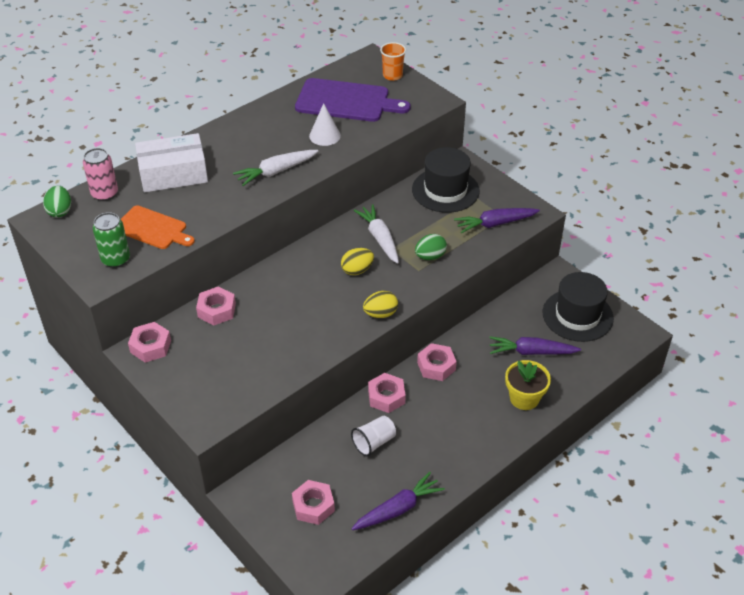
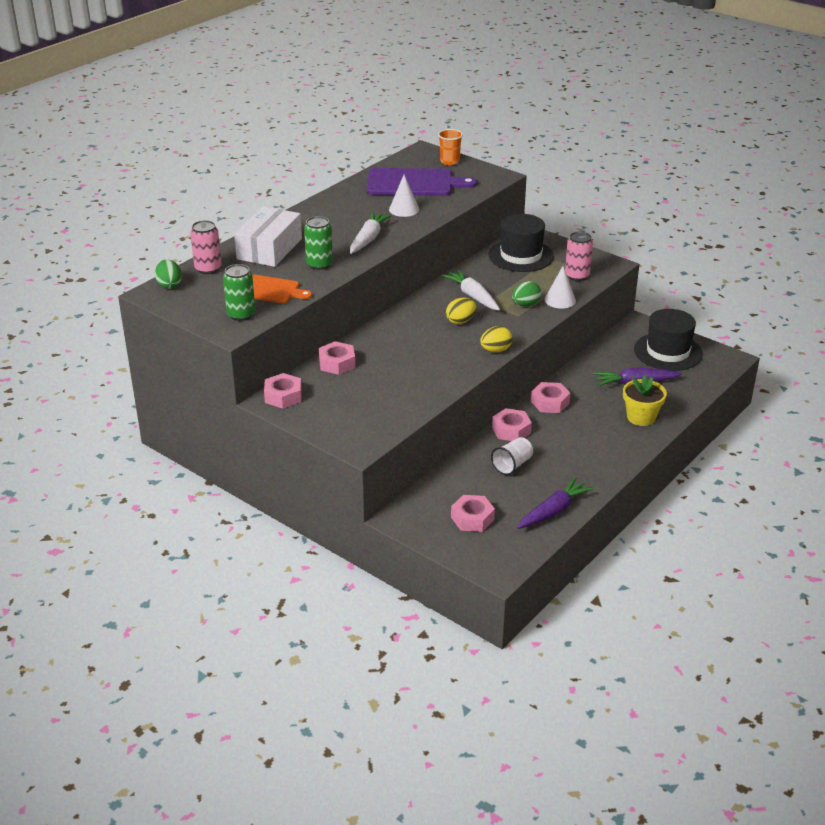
camera: 10 degrees left, 10 degrees down
(173, 174) = (269, 249): white box -> white box turned 45 degrees counterclockwise
(215, 201) = (319, 264): none -> green can
(276, 172) = (368, 239): white carrot -> white carrot turned 150 degrees clockwise
(467, 254) = (560, 300): none -> white cone
(495, 224) = (577, 276): purple carrot -> pink can

